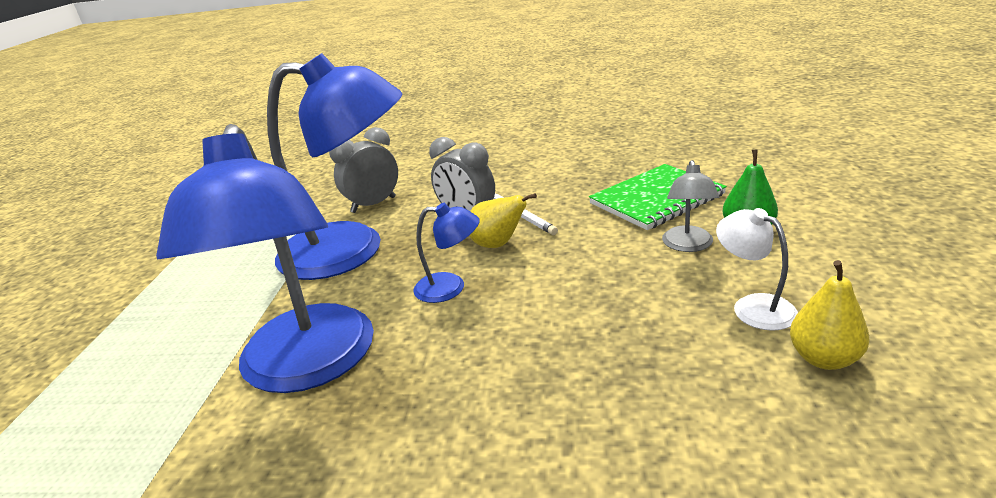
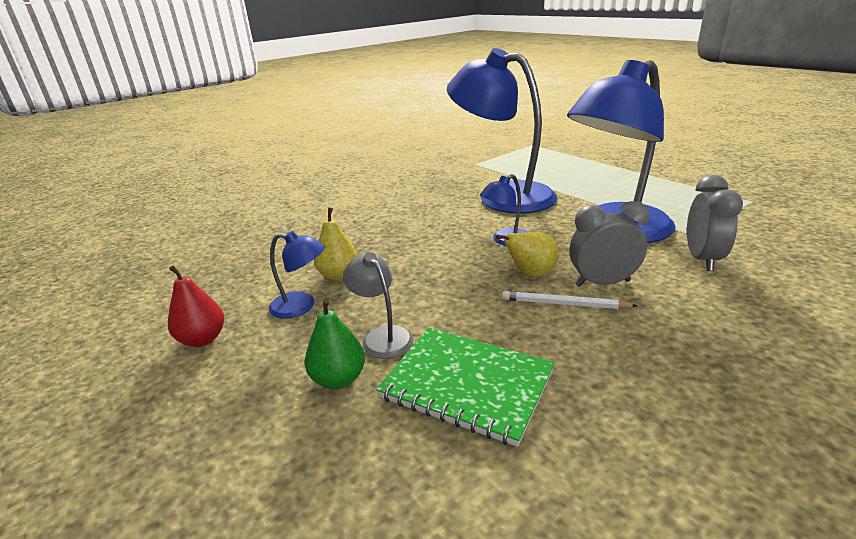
camera: 135 degrees right, 0 degrees up
(656, 199) = (467, 384): green notebook -> green notebook turned 75 degrees counterclockwise
(753, 306) = (301, 306): white lamp -> blue lamp
(823, 358) = (249, 293): yellow pear -> yellow pear (338, 275)
(890, 313) = (203, 339): none -> red pear

